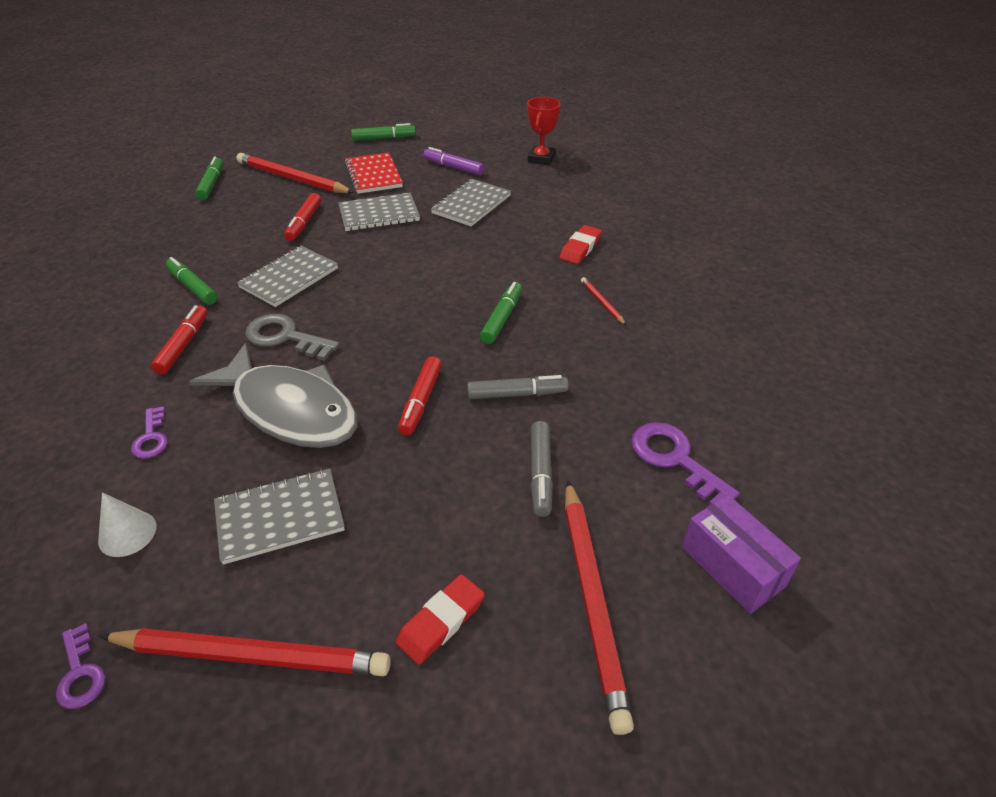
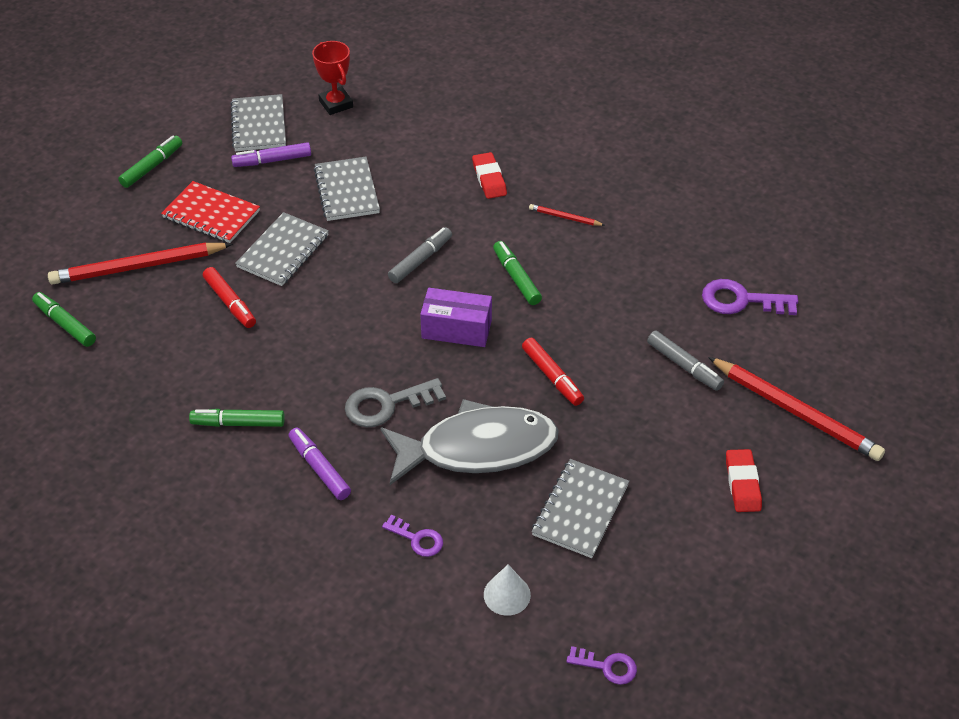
camera: 45 degrees left, 5 degrees up
(183, 345) = (319, 469): red marker -> purple marker
(252, 656) = (678, 580): red pencil -> none
(289, 278) = (306, 359): grey notebook -> grey notebook (258, 125)
(516, 394) = (603, 326): grey marker -> grey marker (420, 260)
(732, 566) = (835, 340): purple box -> purple box (456, 329)

